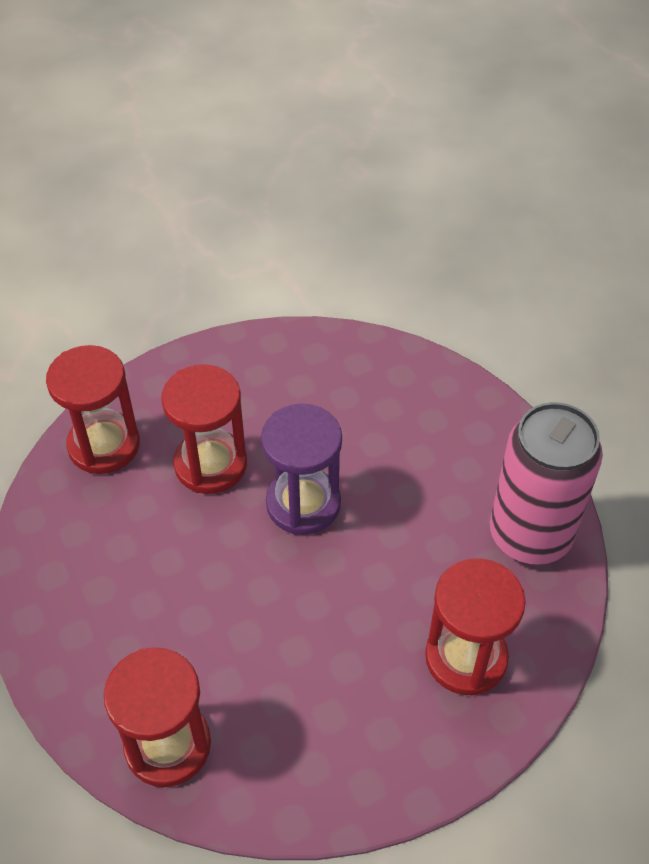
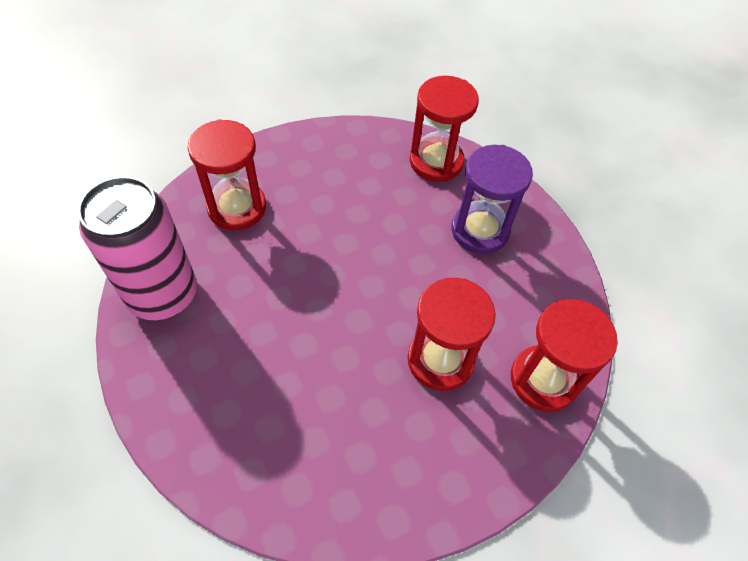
camera: 175 degrees right, 5 degrees up
(303, 504) = (354, 322): purple hourglass -> purple hourglass (480, 230)

